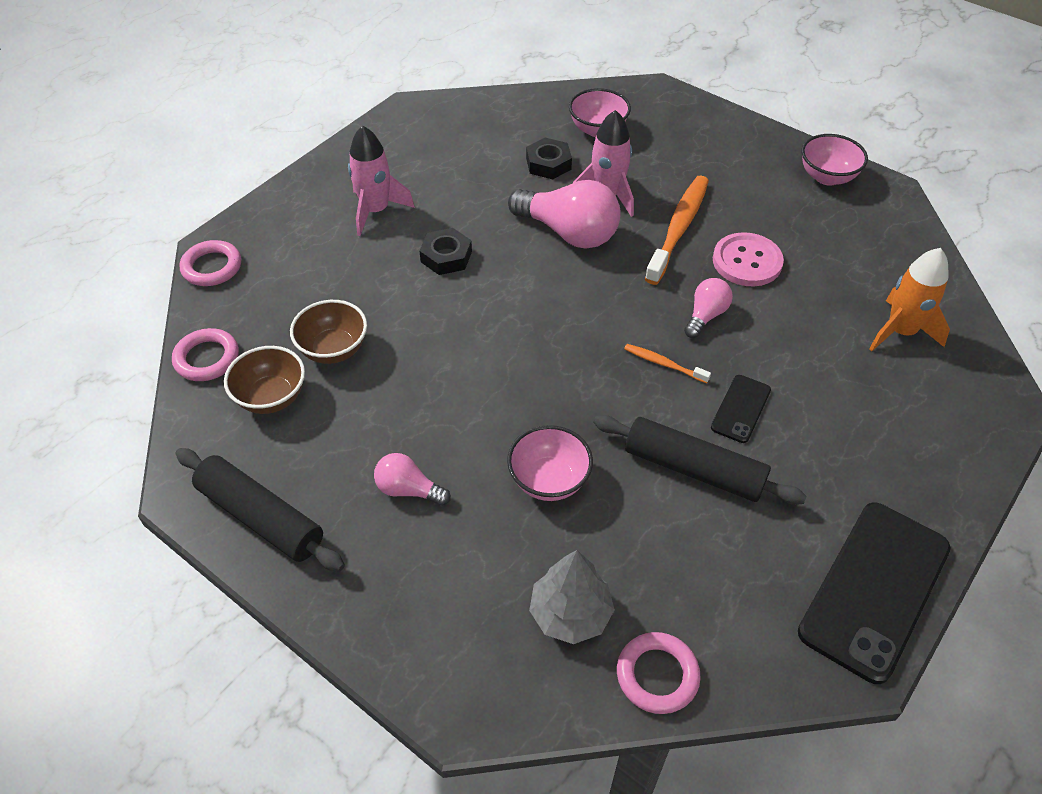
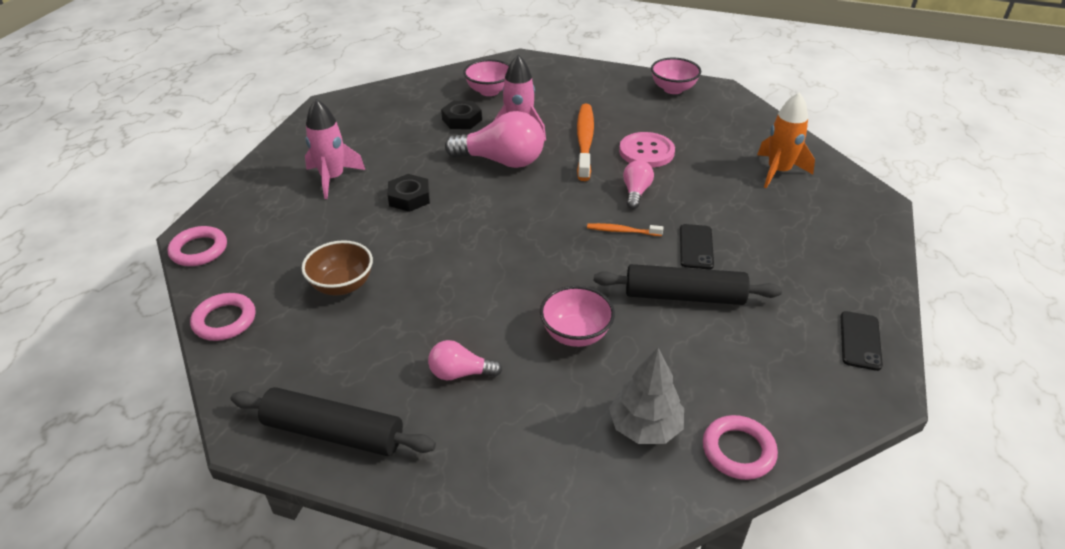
camera: 20 degrees left, 10 degrees down
(271, 397) = (301, 335): brown bowl -> none
(874, 589) = (860, 340): black phone -> black phone, size x0.48

